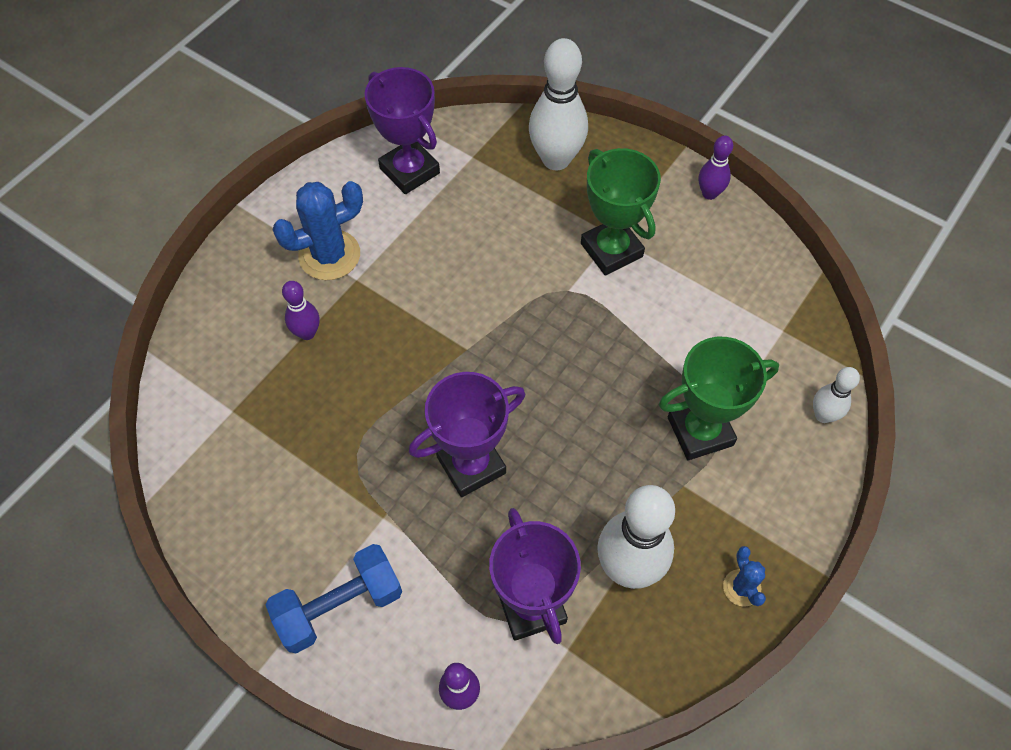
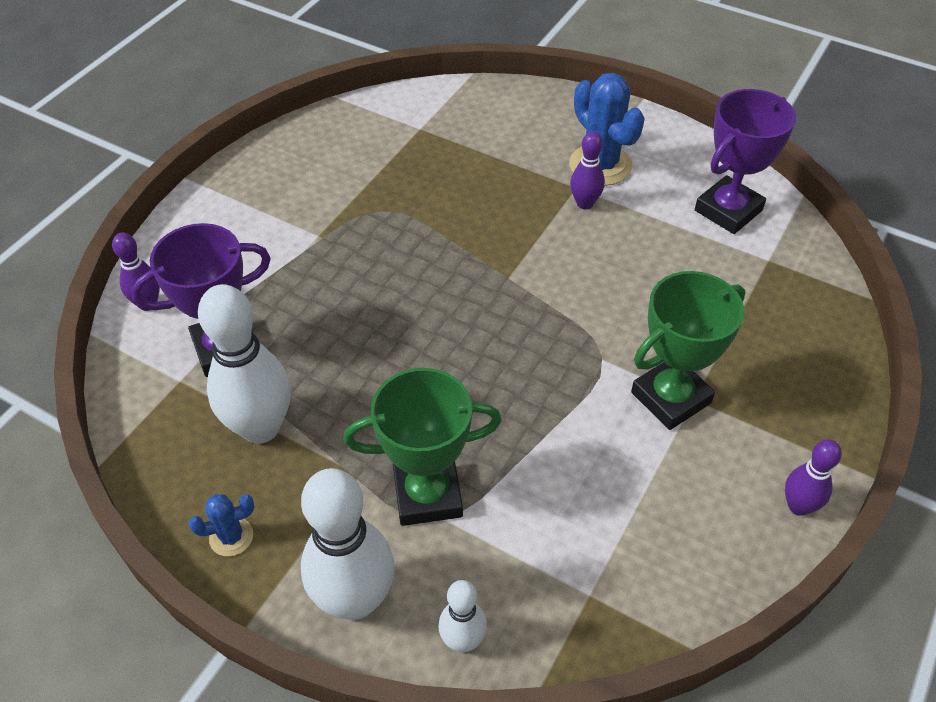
camera: 85 degrees right, 10 degrees down
(307, 333) = (507, 162): purple bowling pin -> purple bowling pin (584, 203)
(339, 606) = (236, 217): blue dumbbell -> none
(471, 465) = (374, 292): purple trophy -> none
(556, 159) = (794, 336): white bowling pin -> white bowling pin (355, 599)
(700, 431) = (427, 495): green trophy -> green trophy turned 75 degrees counterclockwise

